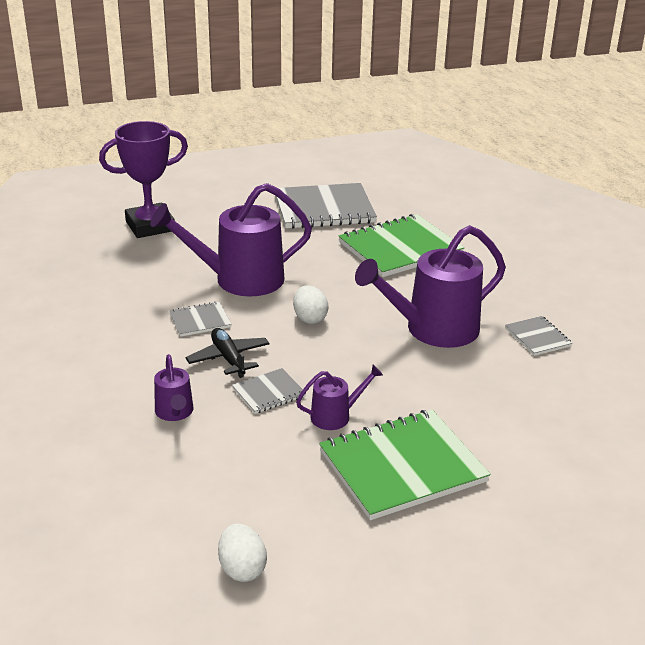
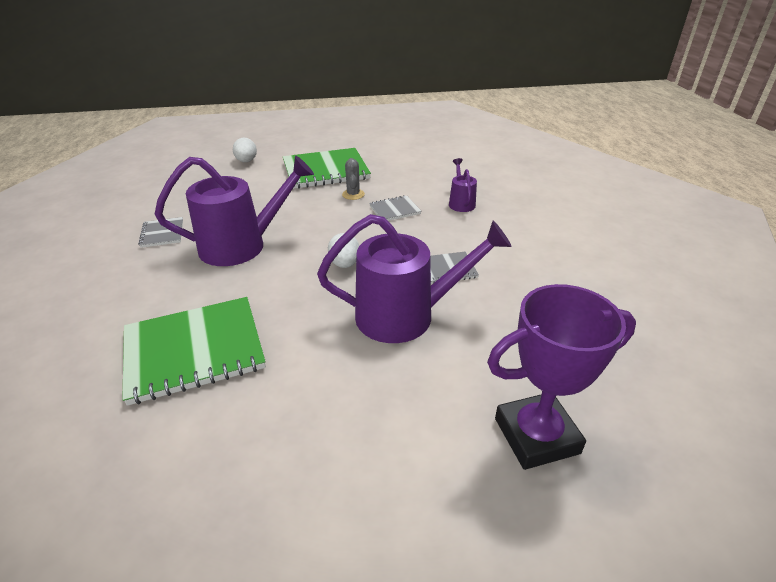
camera: 170 degrees left, 5 degrees up
(228, 359) = (422, 234): black plane -> none
(242, 569) = (421, 145): white egg -> white egg (246, 161)
(324, 209) = (248, 458): grey notebook -> none
(335, 416) = (353, 194): purple watering can -> grey cactus

